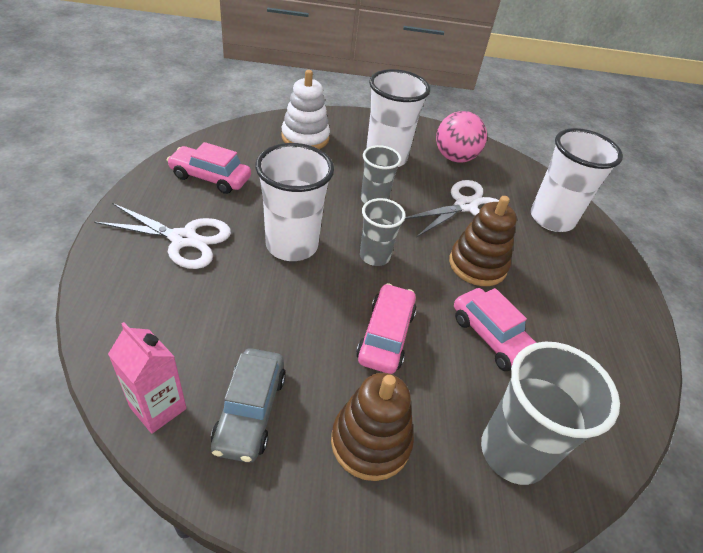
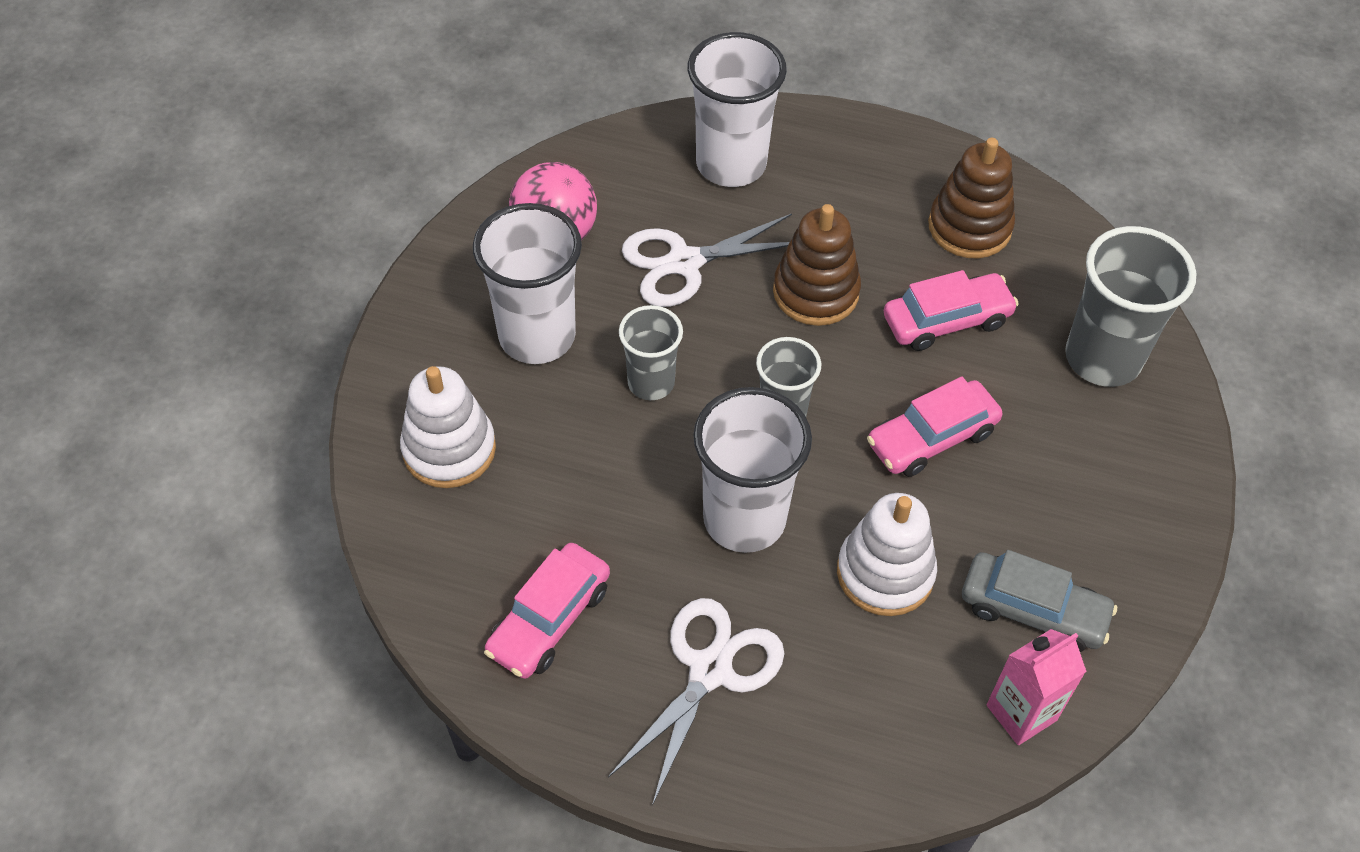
camera: 70 degrees left, 10 degrees up
(266, 316) = (885, 573): none -> white stacking toy
(370, 441) = (1081, 492): brown stacking toy -> brown stacking toy (969, 227)
(386, 335) = (931, 438): pink car -> pink car turned 60 degrees counterclockwise
(465, 206) = (685, 263): white scissors -> white scissors turned 90 degrees counterclockwise

